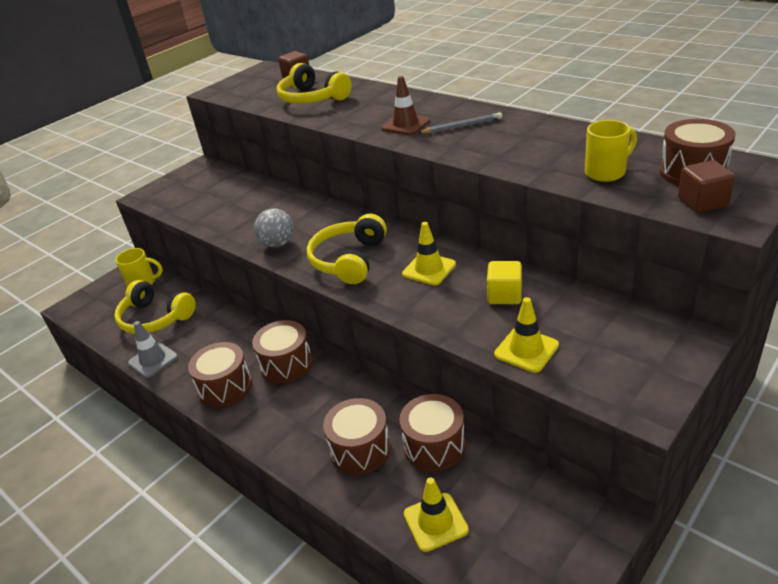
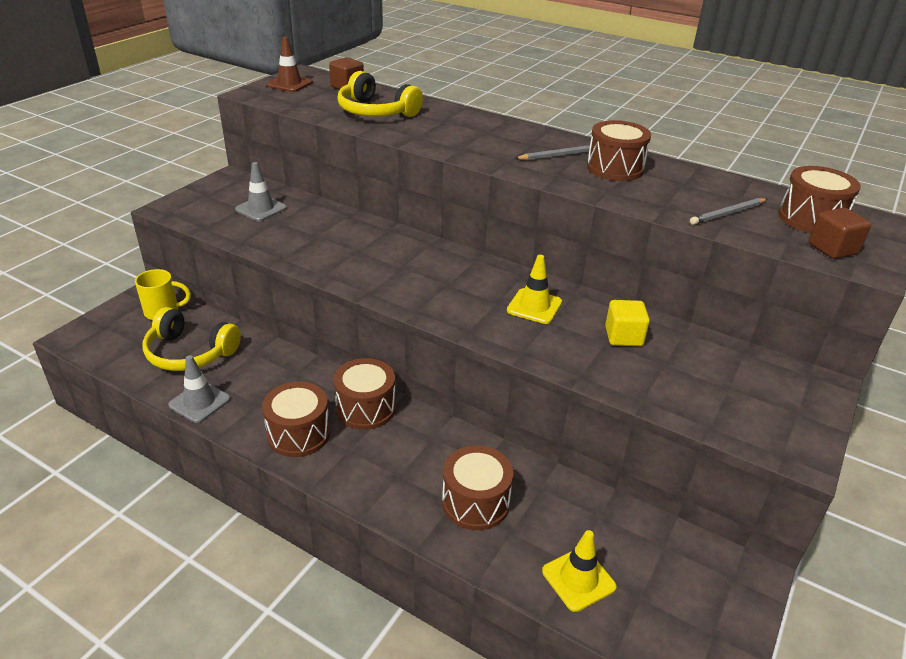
camera: 15 degrees left, 0 degrees up
(218, 191) = (261, 209): none -> grey traffic cone
(278, 244) = (353, 272): grey ball -> none
(349, 260) = (442, 293): yellow headphones -> none
(405, 125) = (495, 149): brown traffic cone -> brown traffic cone (289, 84)
(434, 446) = (556, 497): brown drum -> brown drum (615, 168)
(526, 350) = (664, 394): yellow traffic cone -> none
(606, 172) = (728, 213): yellow mug -> grey pencil

